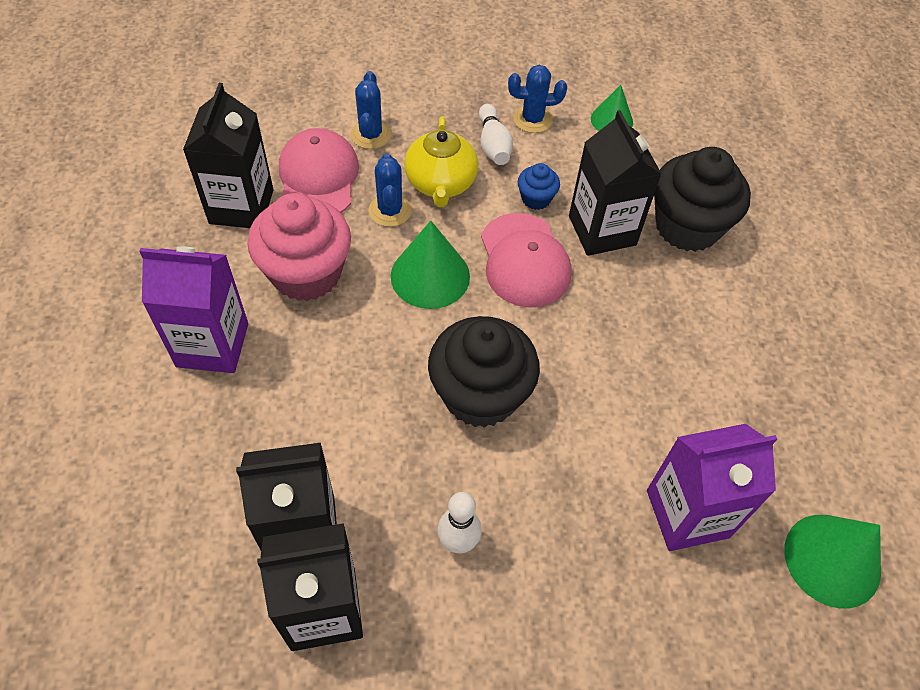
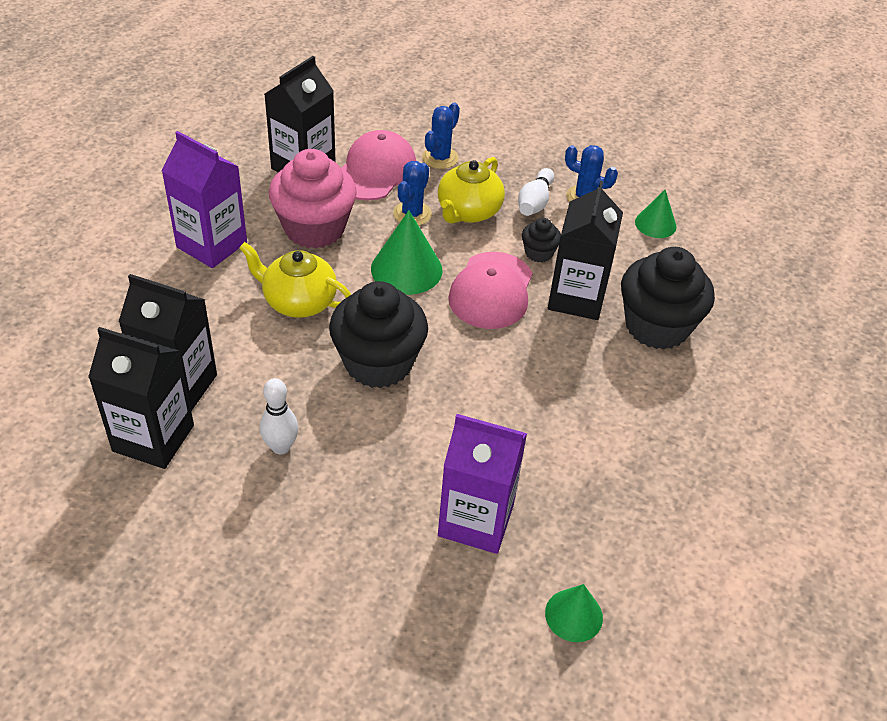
camera: 30 degrees right, 10 degrees down
(353, 366) = (298, 301): none -> yellow teapot
(536, 198) = (538, 253): blue cupcake -> black cupcake
(832, 560) = (573, 615): green cone -> green cone, size x0.62

